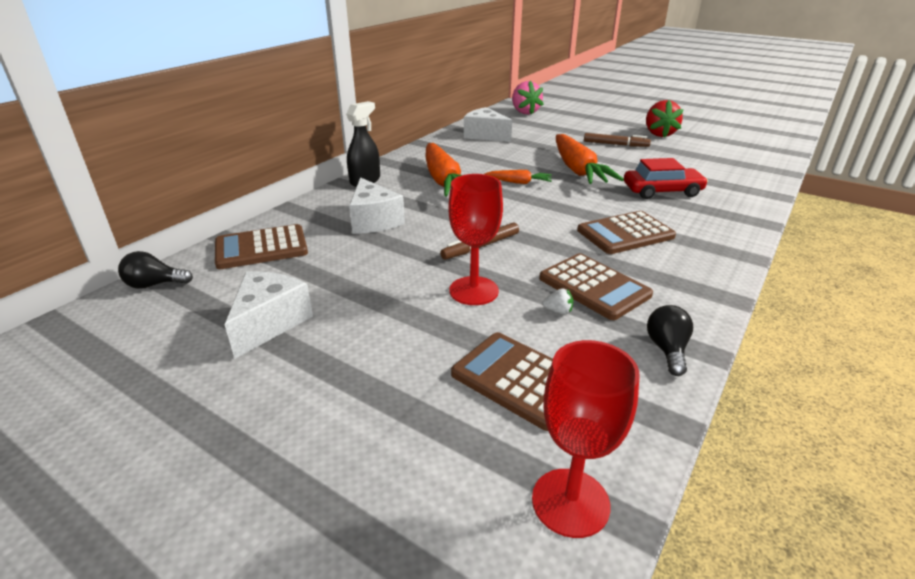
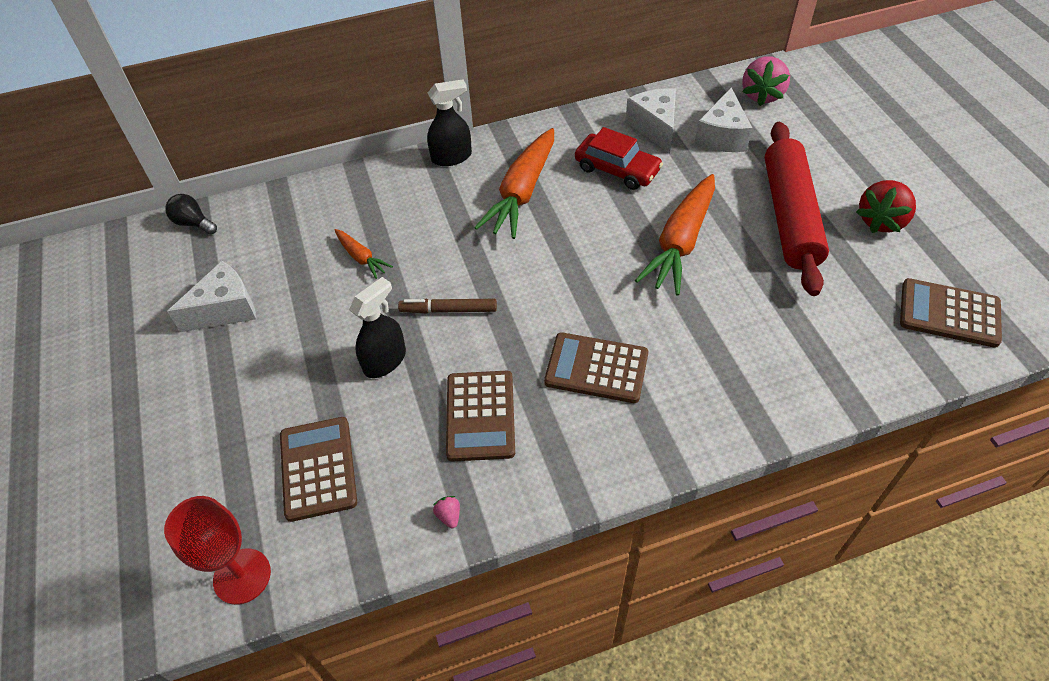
camera: 40 degrees right, 20 degrees up
(261, 248) = (290, 216): brown calculator -> brown calculator (949, 313)
(373, 221) = (401, 224): white cheese -> white cheese (722, 136)
(474, 291) = (385, 361): red goblet -> black spray bottle
(519, 182) = (591, 233): orange carrot -> orange carrot (361, 258)
(558, 311) = (420, 423): white strawberry -> none
(615, 144) = (790, 216): brown marker -> red rolling pin
(662, 191) = (726, 328): red car -> red car (617, 169)
(667, 350) = (449, 516): black light bulb -> pink strawberry

